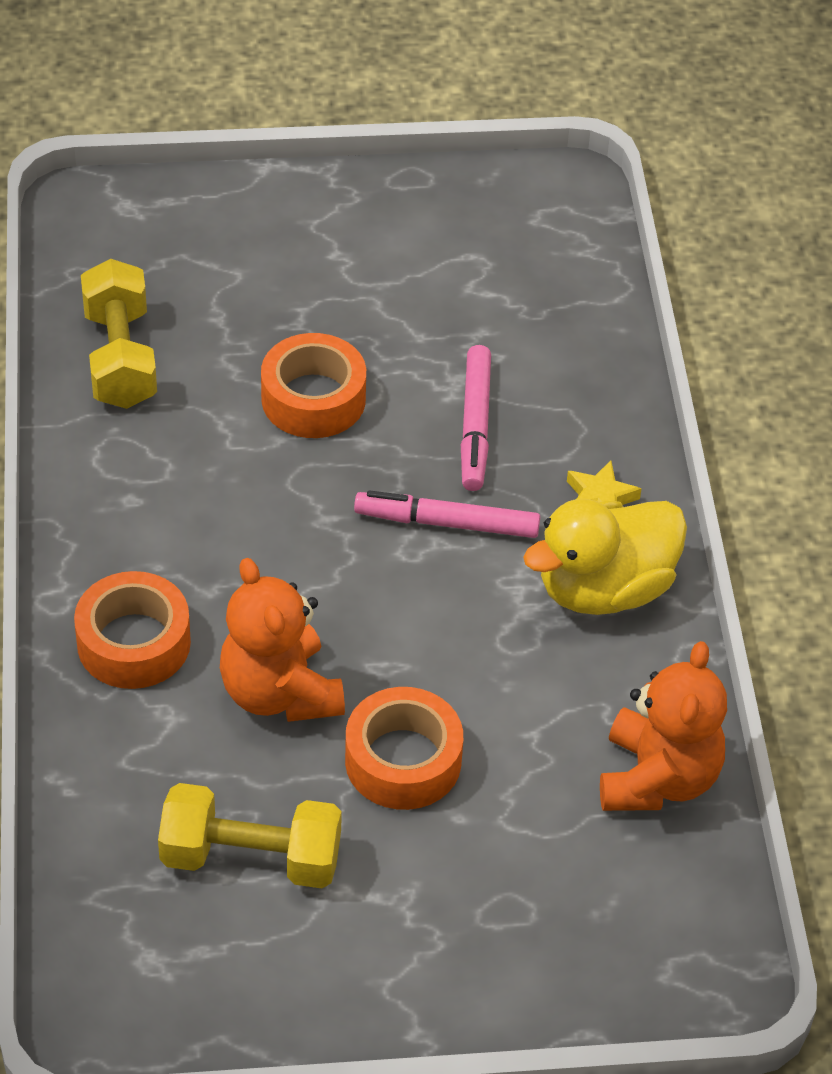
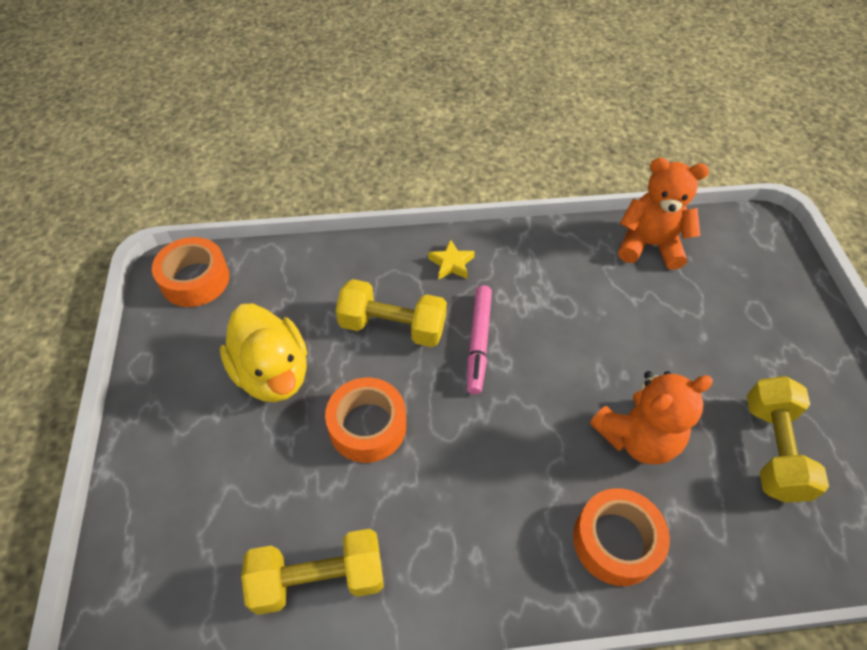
camera: 90 degrees left, 5 degrees up
(403, 760) = (672, 365): orange tape -> orange tape (195, 279)
(475, 425) = (392, 326): pink marker -> yellow dumbbell
(604, 589) = (521, 264): yellow duck -> yellow duck (272, 373)

